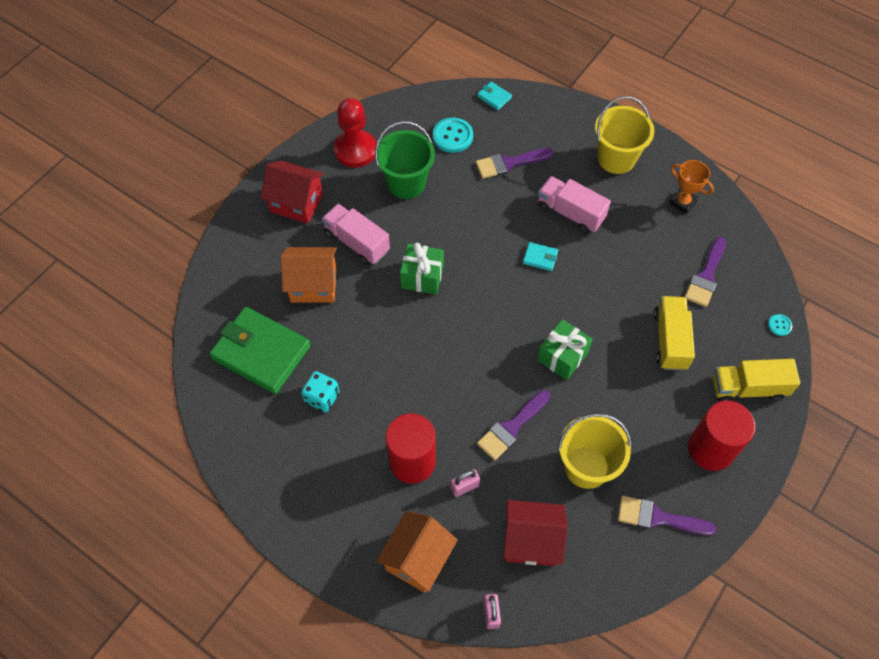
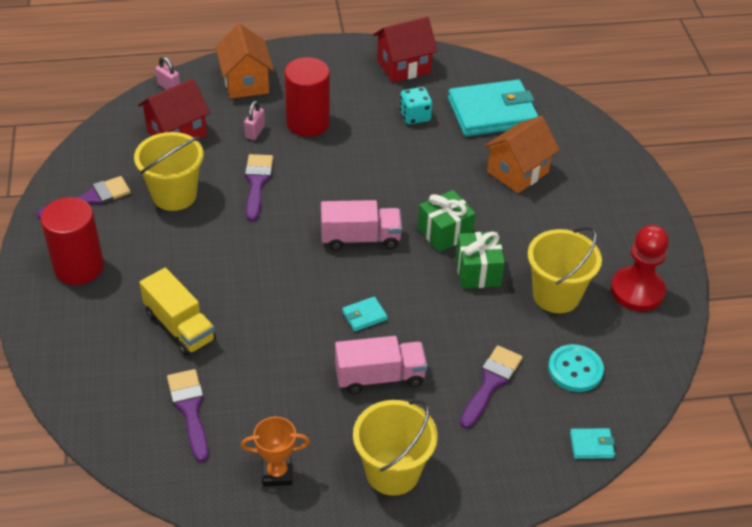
camera: 135 degrees right, 15 degrees down
(261, 352) = (492, 113): green wallet -> turquoise wallet
(296, 203) = (616, 215): red house -> red house (403, 66)
(357, 242) = (529, 221): pink truck -> pink truck (360, 238)
(406, 183) = (556, 295): green bucket -> yellow bucket
(562, 357) = (264, 252): green gift -> green gift (478, 272)
(748, 388) = (76, 334): yellow truck -> none
(779, 325) = (79, 411): turquoise button -> none

